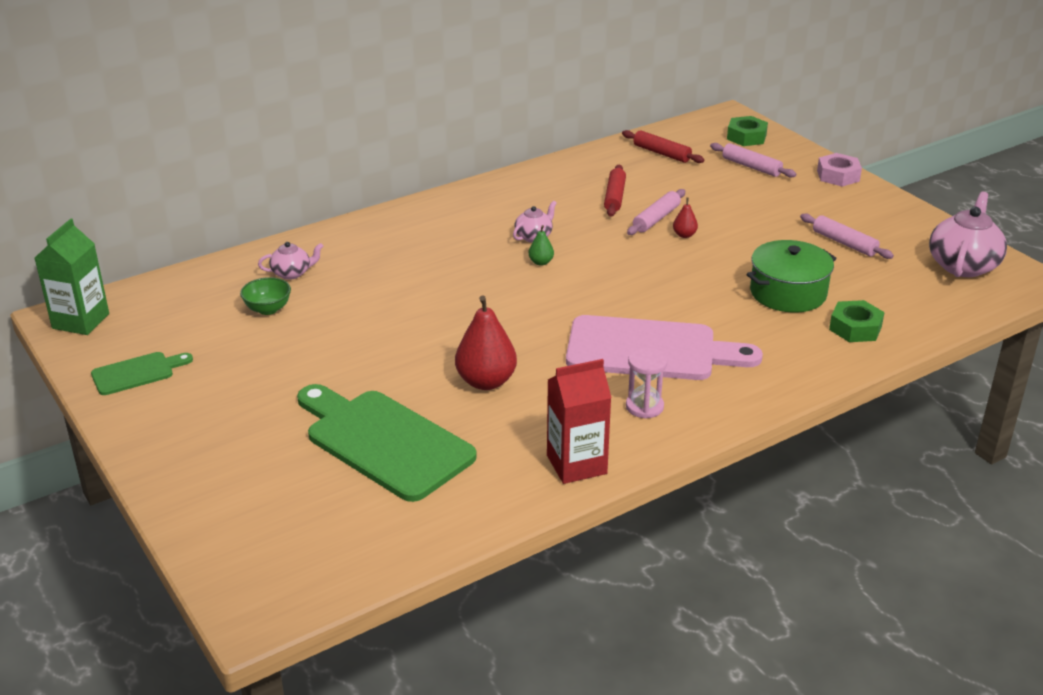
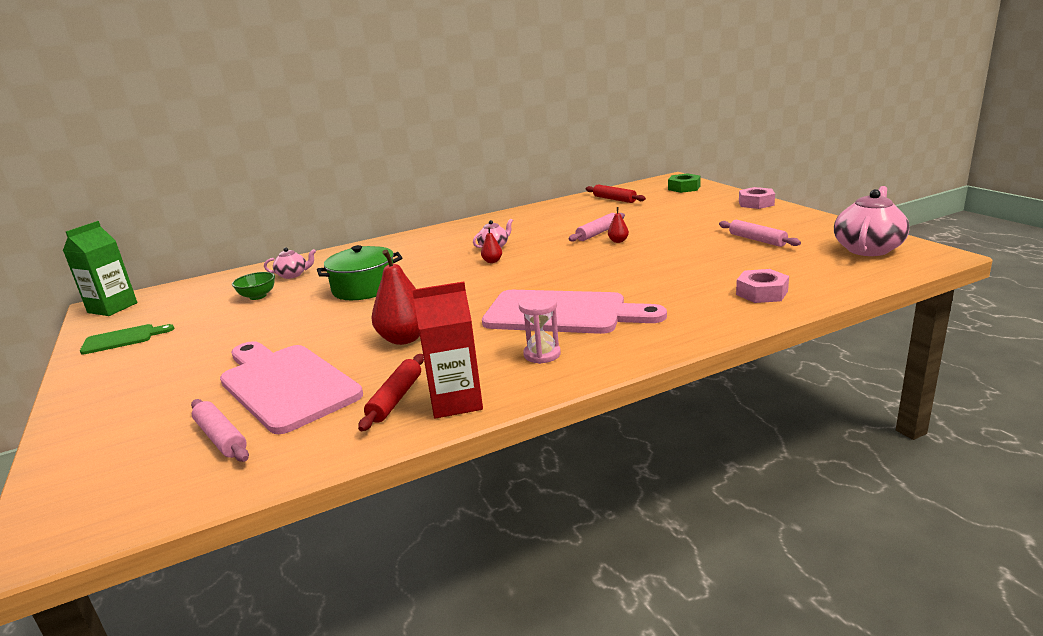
camera: 10 degrees right, 10 degrees down
(384, 441) = (286, 384): green cutting board -> pink cutting board
(541, 262) = (492, 261): green pear -> red pear
(614, 197) = (568, 223): red rolling pin -> red rolling pin (395, 399)
(751, 167) = (684, 202): pink rolling pin -> pink rolling pin (221, 438)
(788, 293) = (701, 272): green pot -> green pot (364, 288)
(855, 328) = (762, 293): green nut -> pink nut

